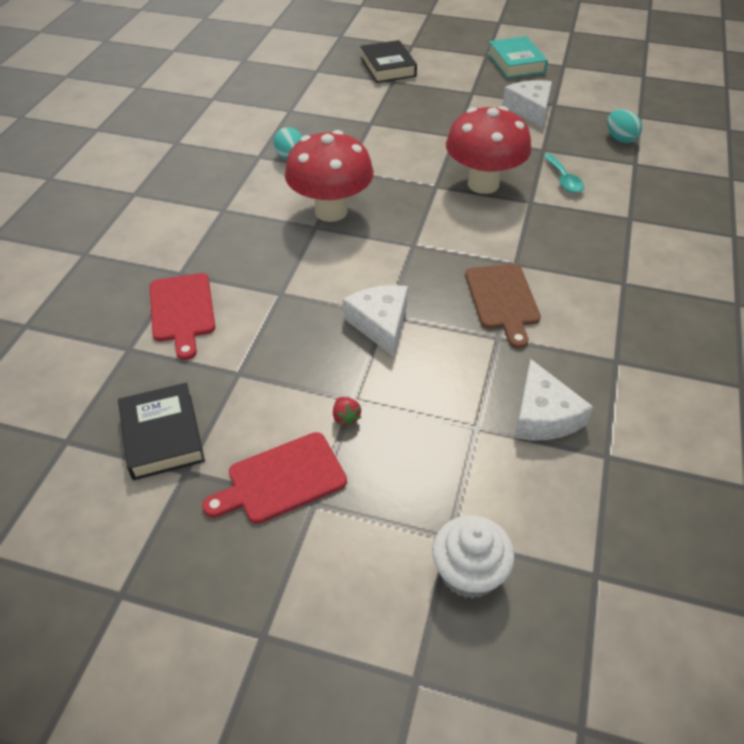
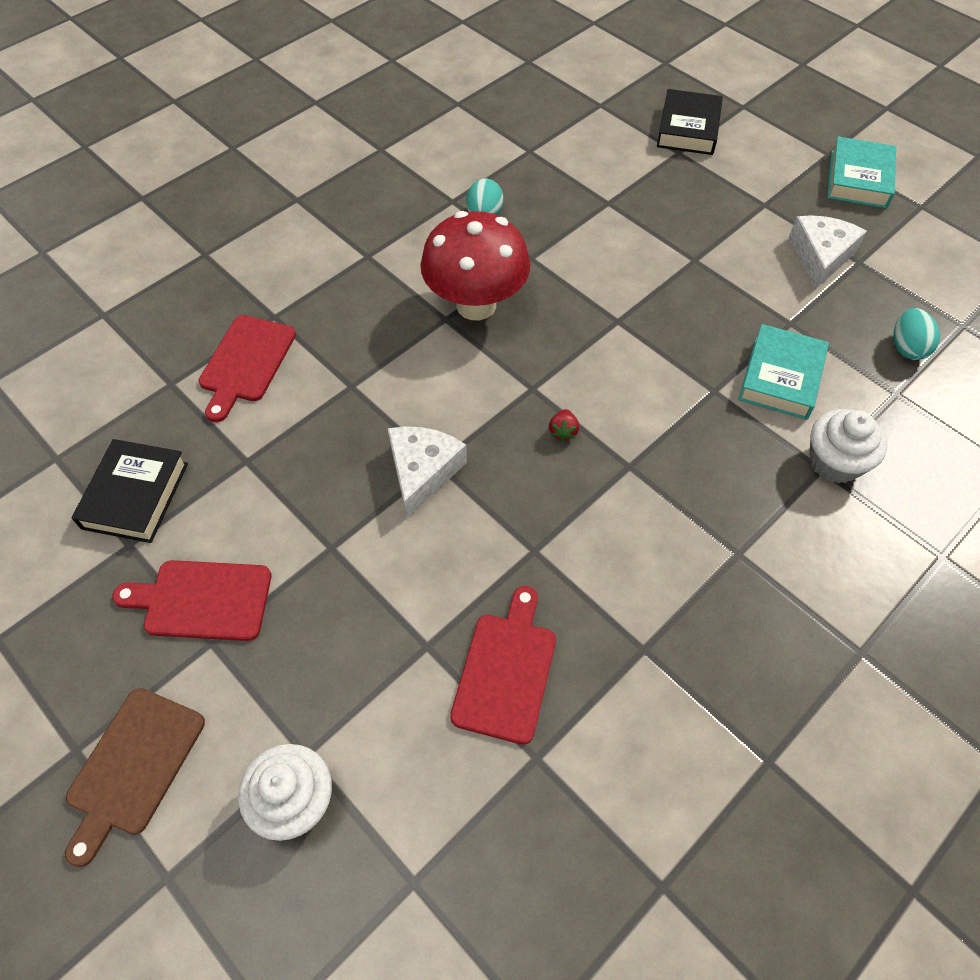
camera: 30 degrees right, 10 degrees up
(346, 418) = (308, 564): red strawberry -> red strawberry (563, 431)
(483, 184) = (675, 341): red mushroom -> none
(502, 300) = (576, 506): brown cutting board -> brown cutting board (133, 766)
(543, 415) = (506, 671): white cheese -> red cutting board
(564, 180) = (781, 377): turquoise spoon -> turquoise book
(634, 212) = (834, 462): none -> white cupcake

